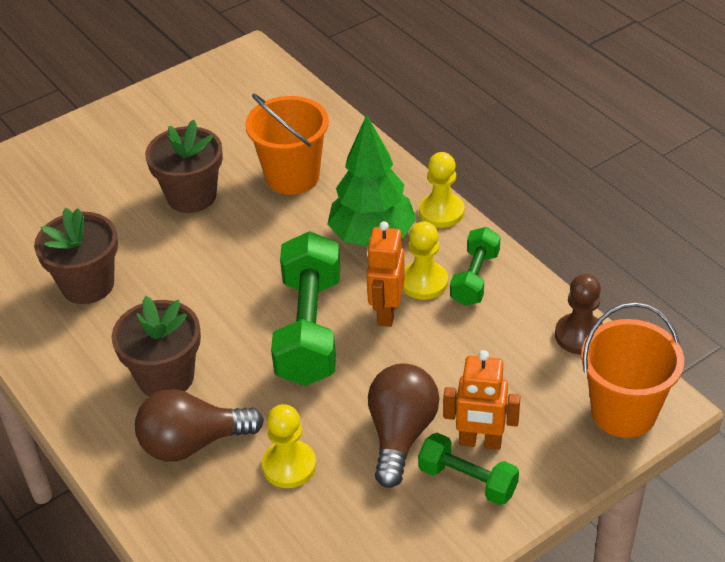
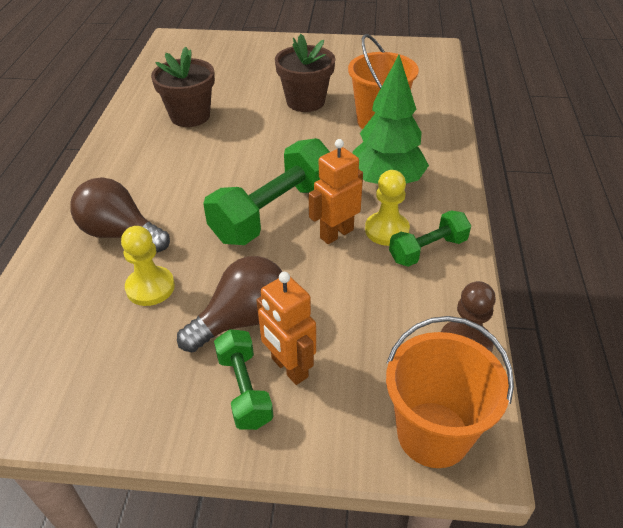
camera: 40 degrees right, 0 degrees up
(166, 377) = (159, 187): brown flower pot -> none
(441, 212) = (455, 193): yellow pawn -> none

